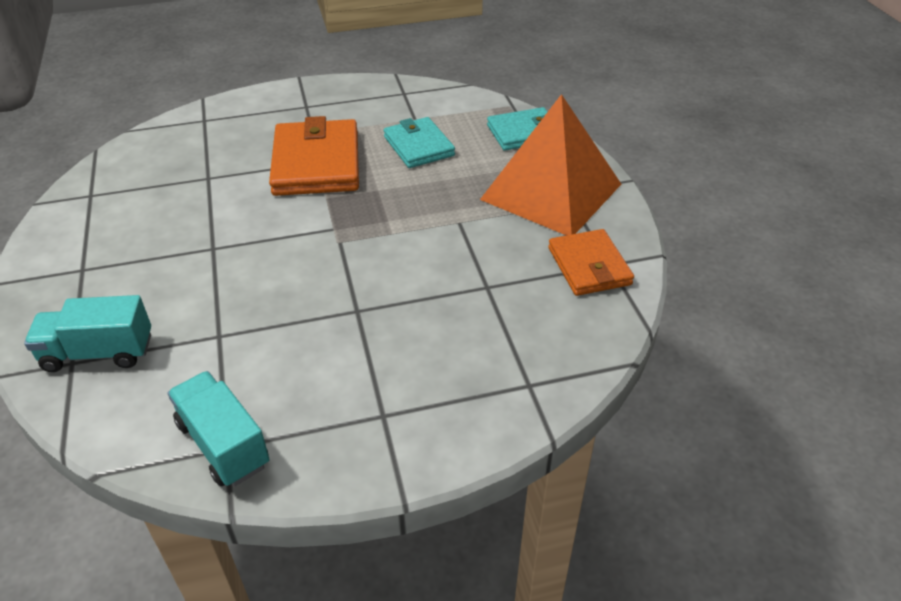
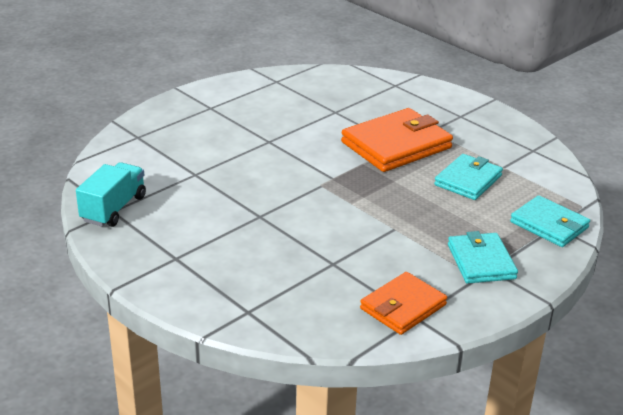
camera: 60 degrees right, 10 degrees down
(98, 353) = (150, 141): turquoise truck -> none
(551, 191) = (481, 262): orange pyramid -> turquoise wallet

